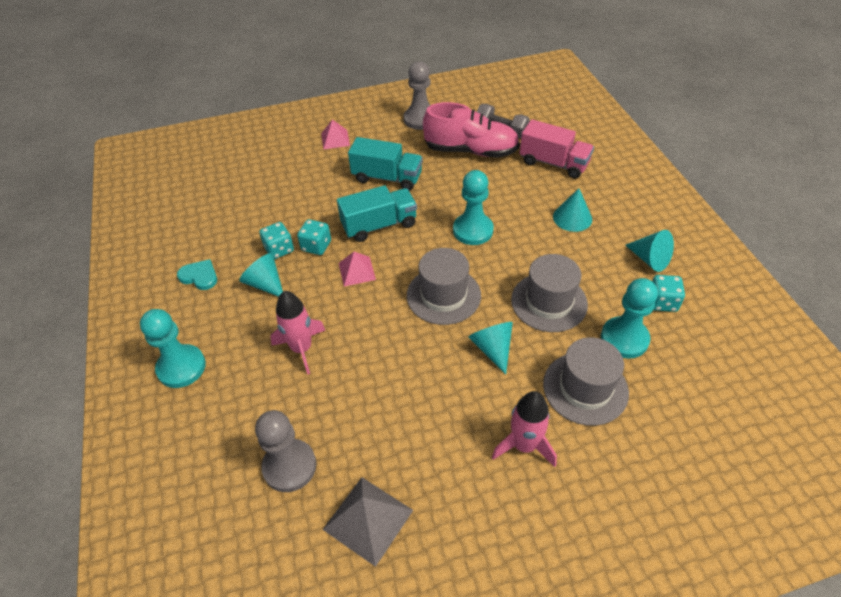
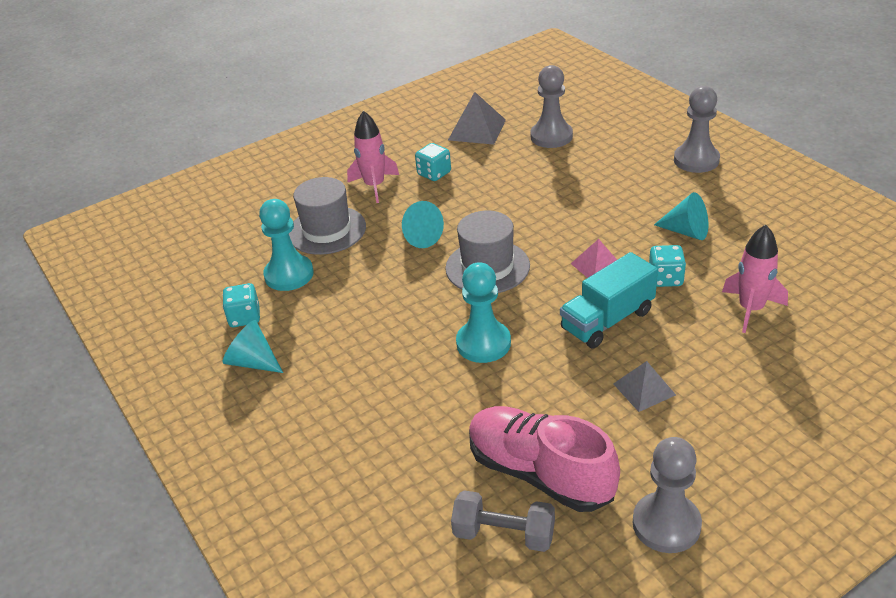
camera: 165 degrees right, 10 degrees down
(181, 367) = (696, 160): turquoise pawn -> grey pawn
(199, 276) = (764, 221): turquoise heart -> none
(279, 249) = (705, 265): turquoise dice -> turquoise dice (434, 173)
(301, 349) = (601, 195): pink rocket -> pink rocket (751, 309)
(335, 139) = (781, 438): pink pyramid -> none
(387, 178) = (644, 389): turquoise truck -> grey pyramid
(470, 151) = (540, 473): pink shoe -> pink shoe turned 45 degrees clockwise
(549, 302) = (370, 288): grey hat -> none
(553, 163) = (394, 483): pink truck -> none
(572, 218) = (354, 393): turquoise cone -> none

